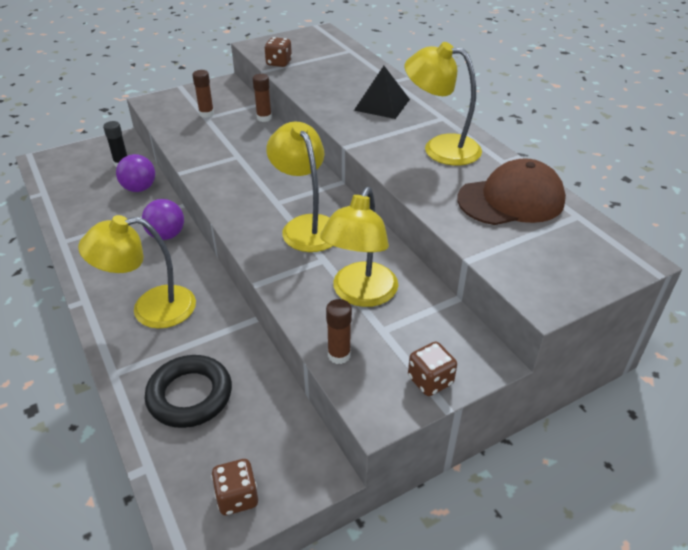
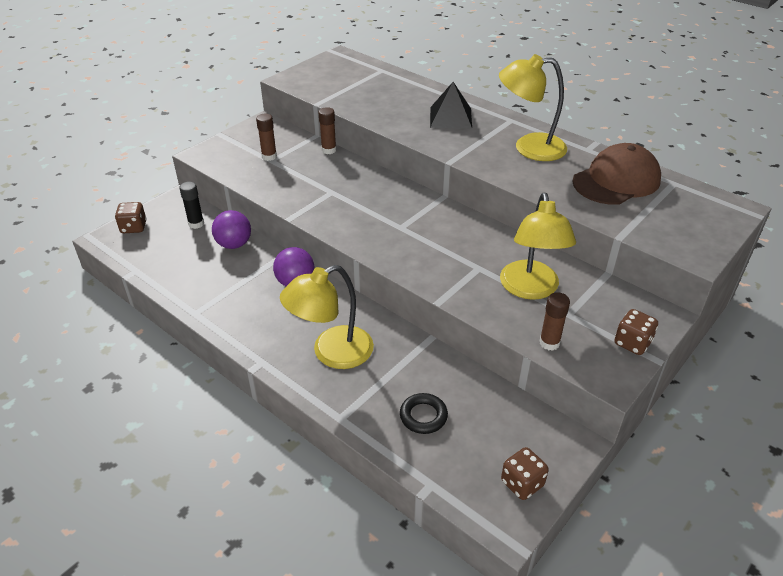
camera: 20 degrees left, 0 degrees up
(190, 395) = (423, 416): black ring -> black ring, size x0.60
(279, 63) = (325, 94): brown dice -> brown dice (133, 227)
(306, 226) = (443, 242): yellow lamp -> none

